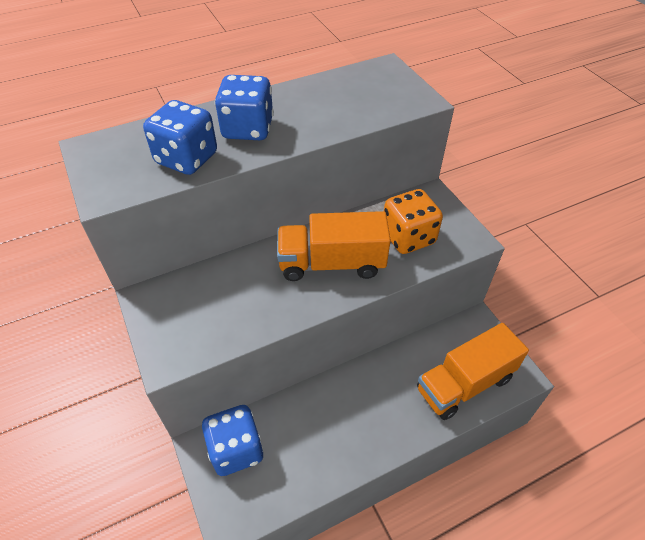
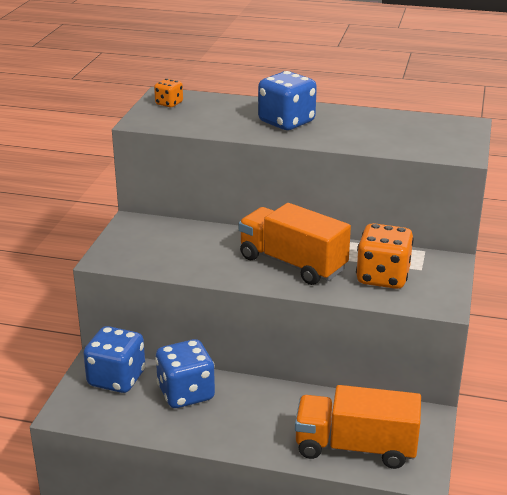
camera: 40 degrees right, 20 degrees down
(106, 156) = (169, 103): none -> orange dice
(187, 159) = (219, 122): blue dice -> blue dice (186, 393)

